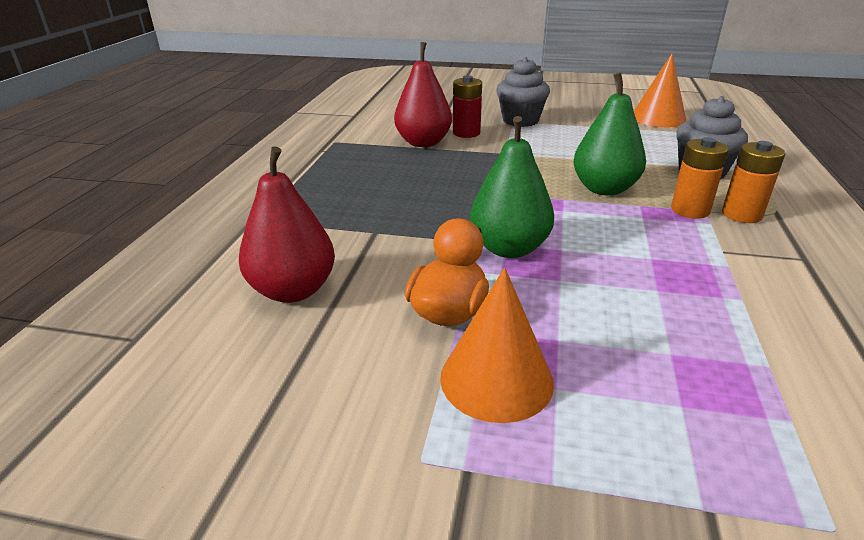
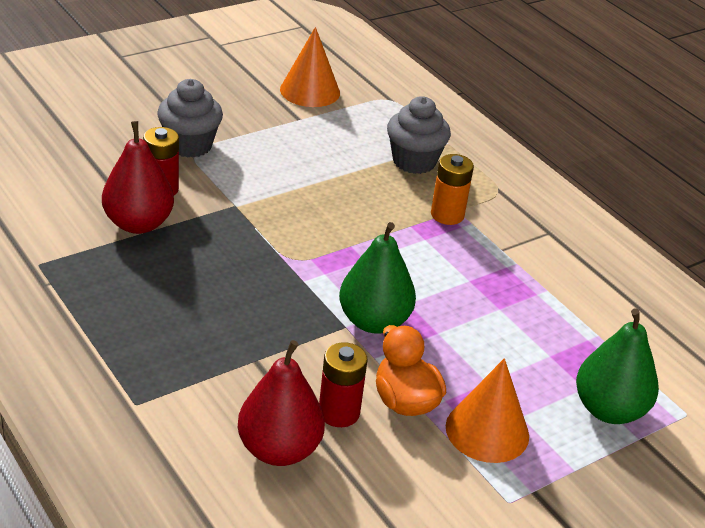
camera: 50 degrees left, 5 degrees up
(379, 291) = (339, 412): none -> red battery
(604, 189) = (367, 218): green pear -> green pear (609, 410)
(741, 214) = (482, 204): orange battery -> none

